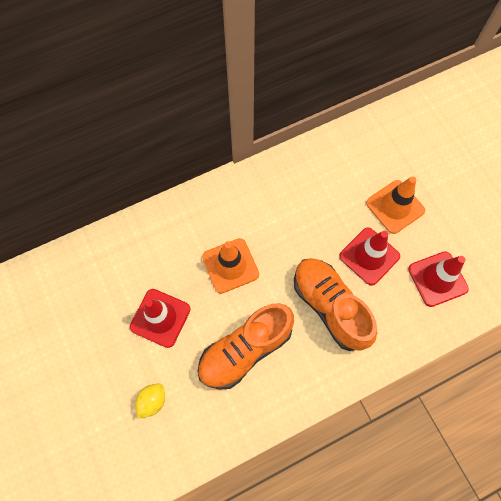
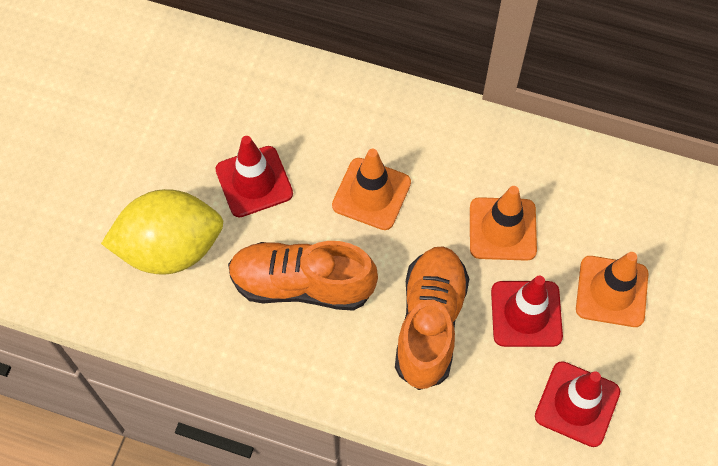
camera: 45 degrees right, 5 degrees down
(152, 401) = (170, 248): yellow lemon -> yellow lemon, size x2.34
(314, 223) = (502, 229): none -> orange traffic cone

